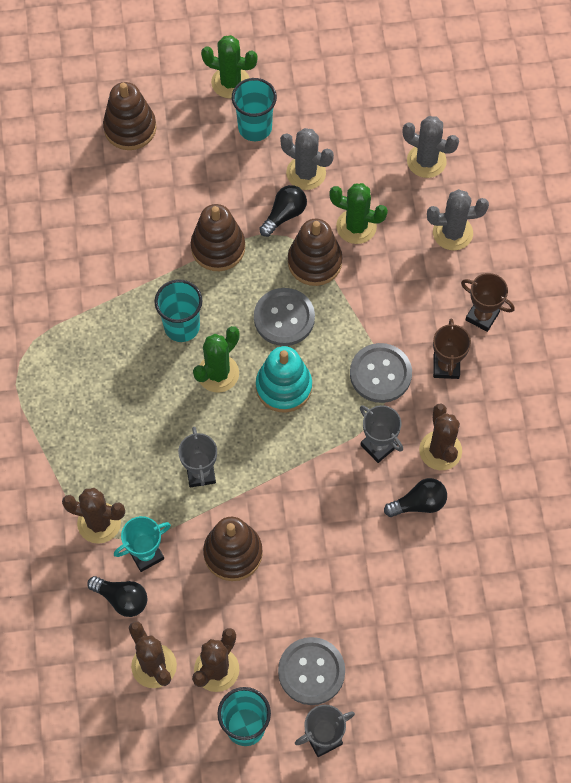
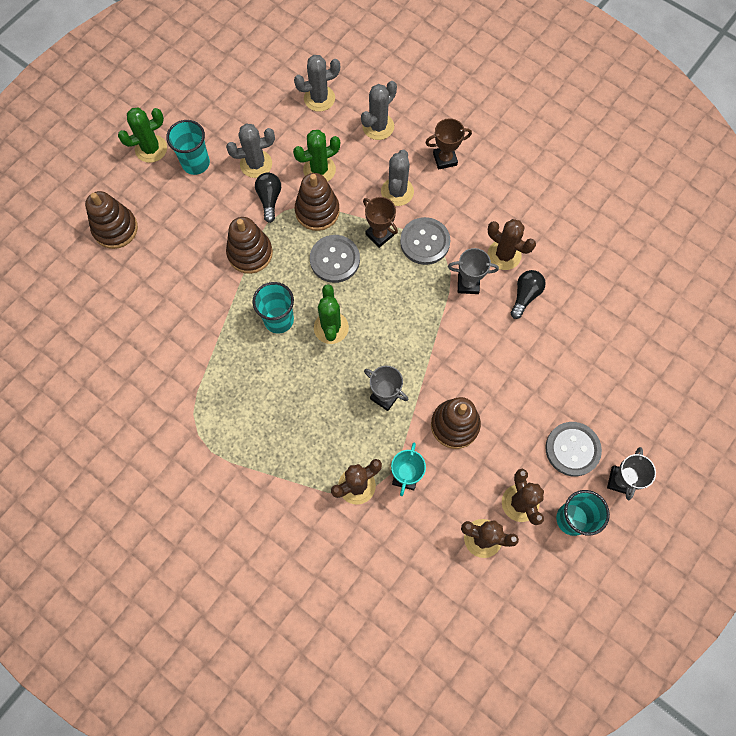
camera: 45 degrees left, 5 degrees up
(122, 599) = (420, 517): black light bulb -> none
(283, 387) = (378, 300): turquoise stacking toy -> none
(405, 307) = (397, 192): none -> grey cactus
(446, 366) = (456, 205): brown trophy -> brown trophy (379, 235)

